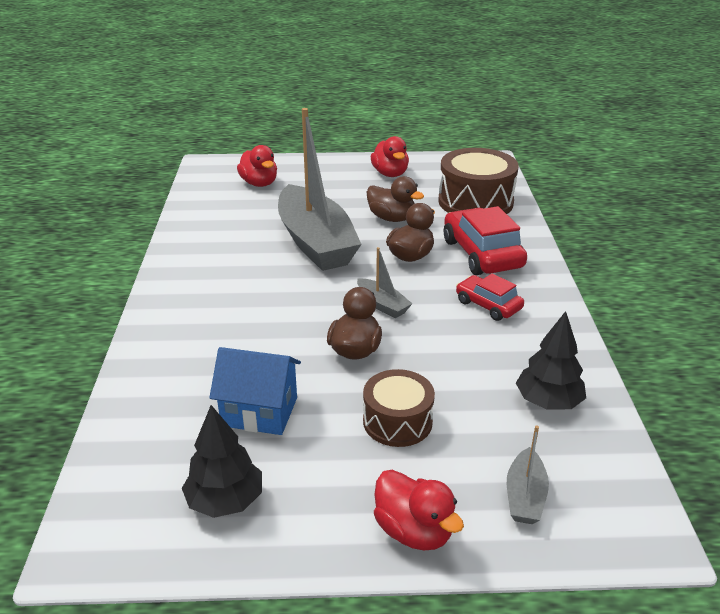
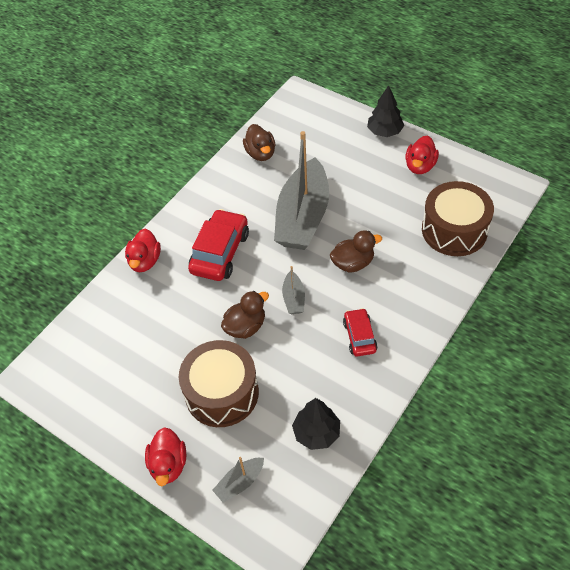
camera: 40 degrees right, 20 degrees up
(225, 501) = (102, 389): black tree -> black tree (384, 132)
(259, 183) = (317, 134): red duck -> red duck (145, 261)
(259, 411) = (160, 342): blue house -> none
(392, 218) = (375, 218): brown duck -> brown duck (260, 153)
(397, 421) = (222, 393): brown drum -> brown drum, size x1.63
(482, 254) = (403, 287): red car -> red car (220, 252)

